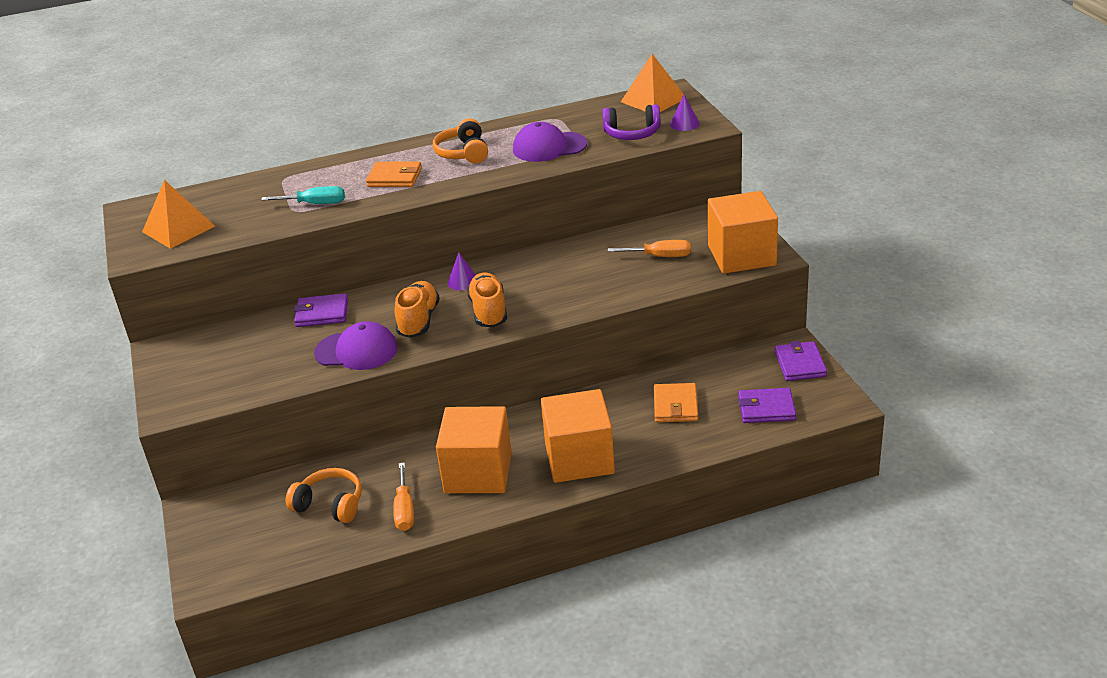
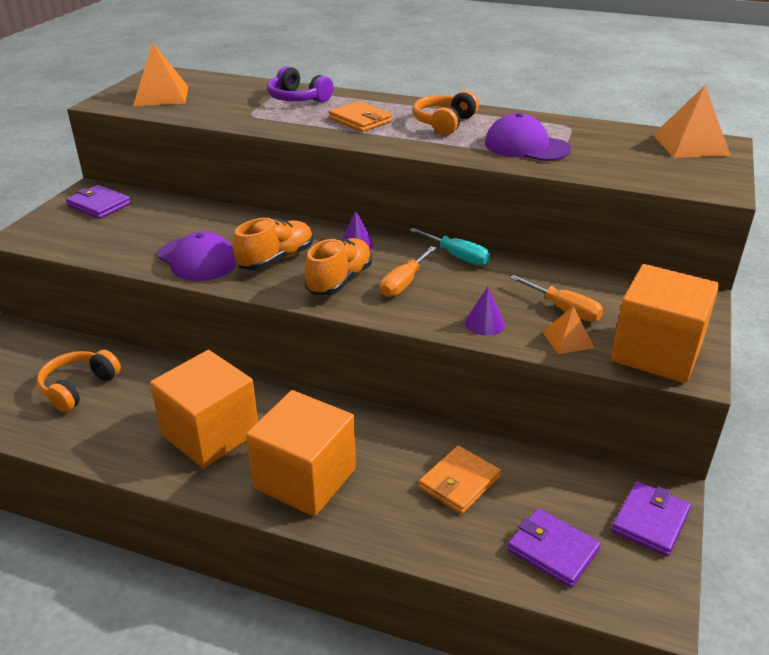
camera: 35 degrees right, 0 degrees up
(315, 204) = (272, 115): turquoise screwdriver -> turquoise screwdriver (457, 256)
(322, 313) = (221, 217): purple wallet -> purple wallet (99, 205)
(330, 505) = (79, 388): orange headphones -> orange headphones turned 120 degrees counterclockwise
(404, 510) = (116, 429): orange screwdriver -> orange screwdriver (404, 283)
(632, 133) = (625, 165): purple headphones -> purple headphones (298, 99)
(684, 124) = (696, 177): purple cone -> purple cone (484, 323)
(684, 274) = (567, 339): none -> orange pyramid

